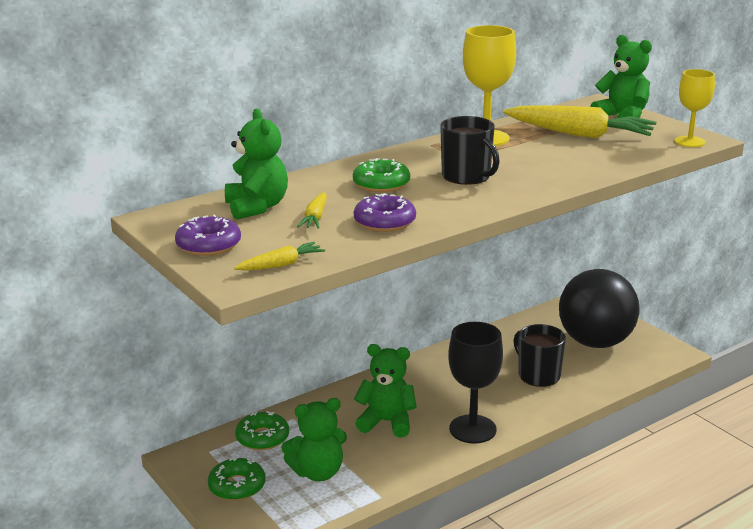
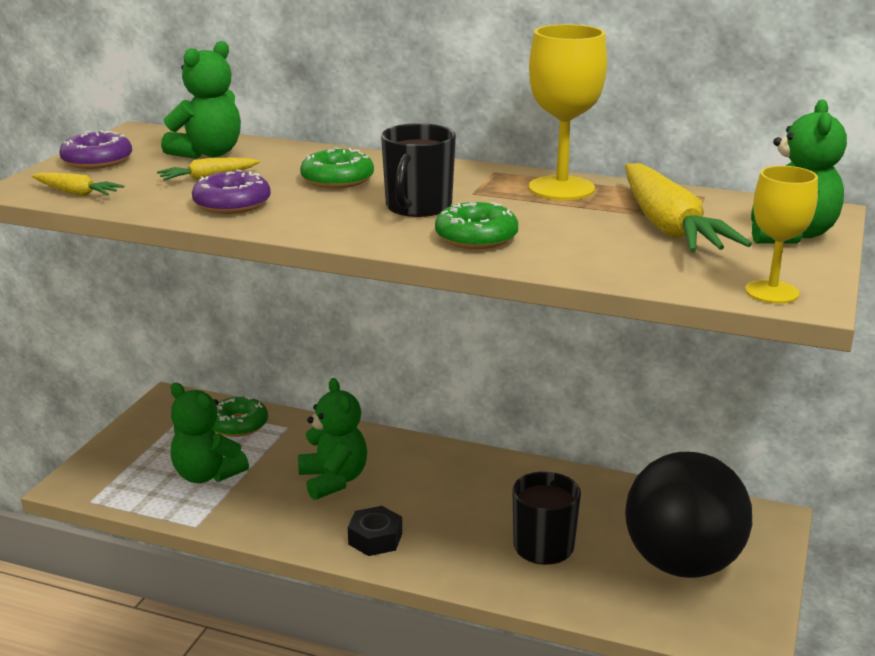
camera: 55 degrees right, 0 degrees up
(237, 486) = (149, 442): green donut -> green donut (476, 237)
(472, 429) = (375, 539): black goblet -> black nut

